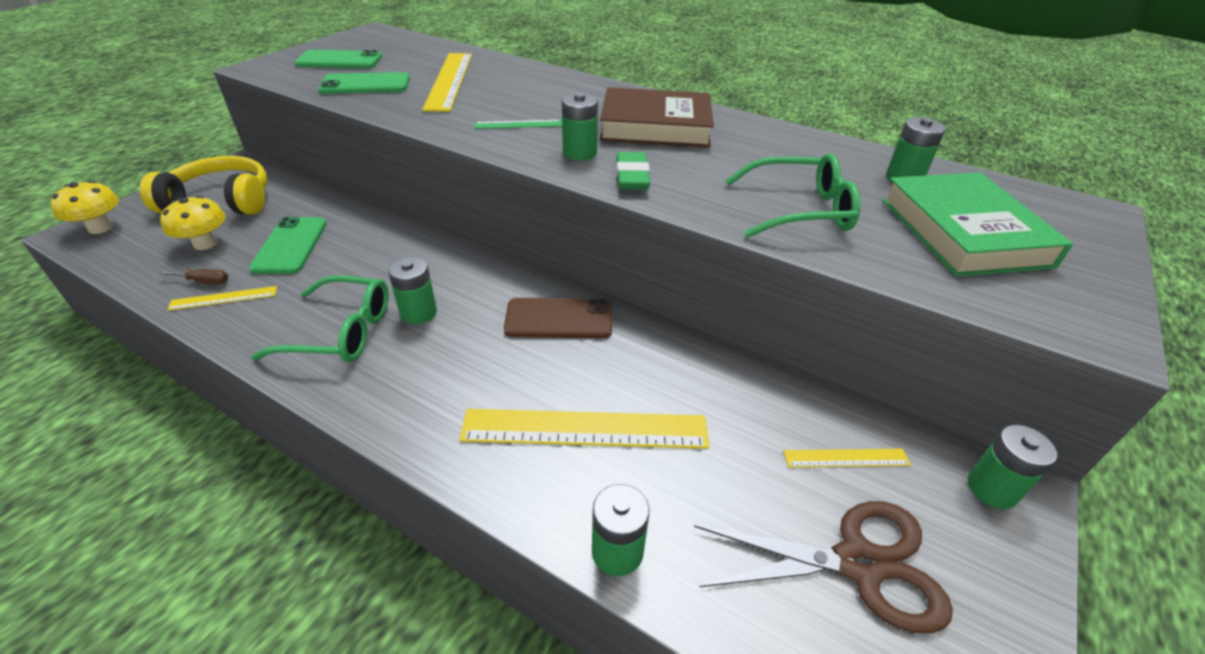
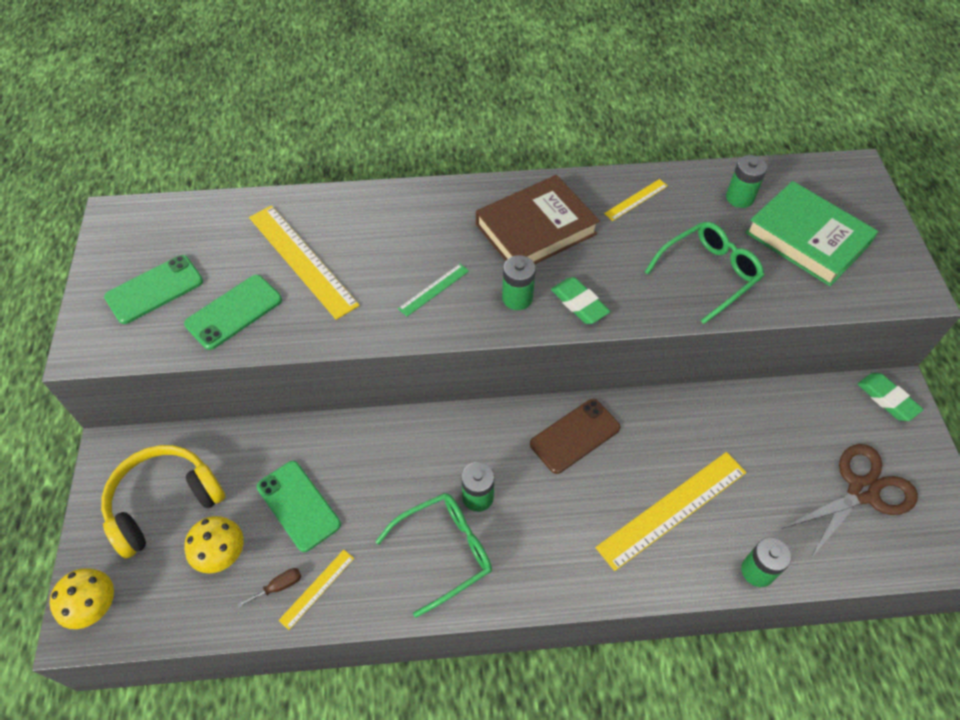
camera: 35 degrees left, 15 degrees up
(846, 458) = (813, 428): yellow ruler -> yellow ruler (636, 200)
(992, 489) = (887, 399): green battery -> green eraser

